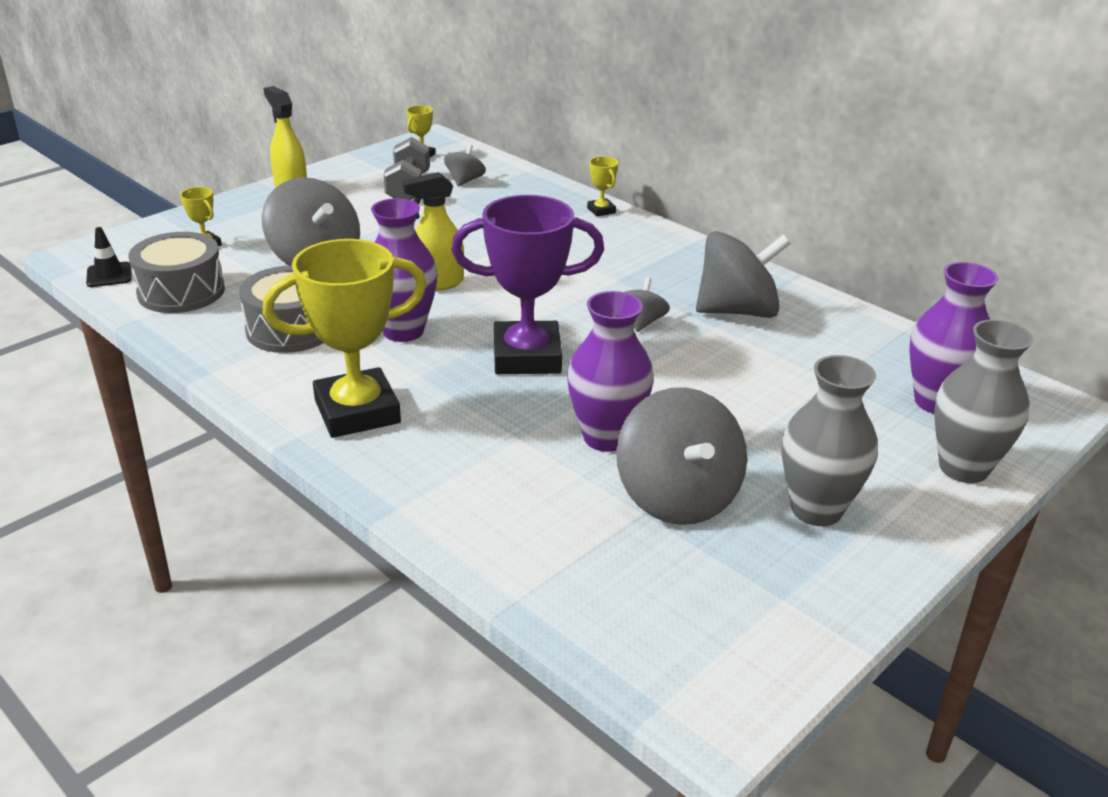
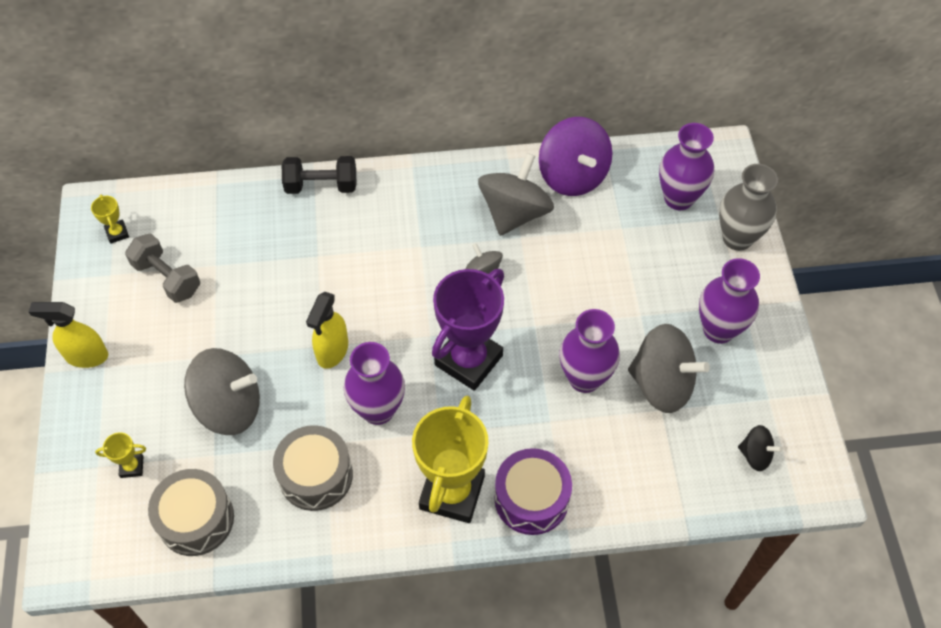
camera: 50 degrees left, 25 degrees up
(109, 275) = (121, 557): black traffic cone -> none
(407, 466) = (531, 499): none -> purple drum
(465, 181) = (192, 234): grey spinning top -> none
(601, 210) = (321, 186): yellow trophy -> black dumbbell
(684, 625) = (755, 455): none -> black spinning top
(816, 509) = (718, 329): grey vase -> purple vase
(839, 324) = (573, 175): none -> purple spinning top

